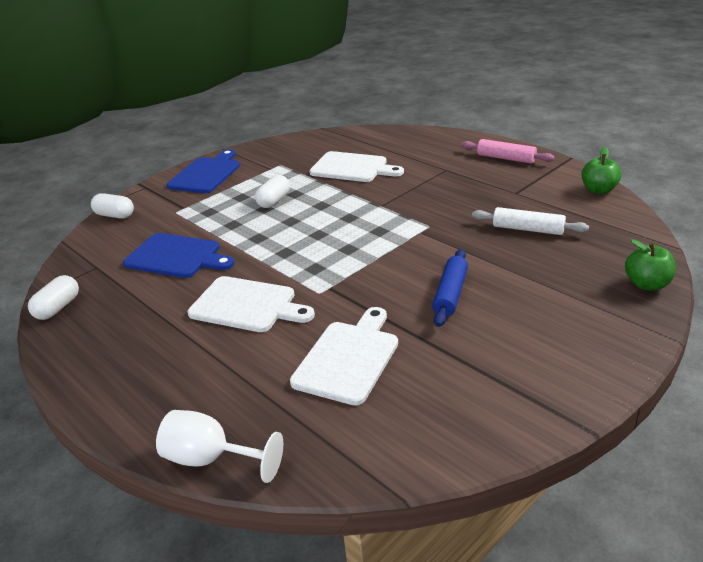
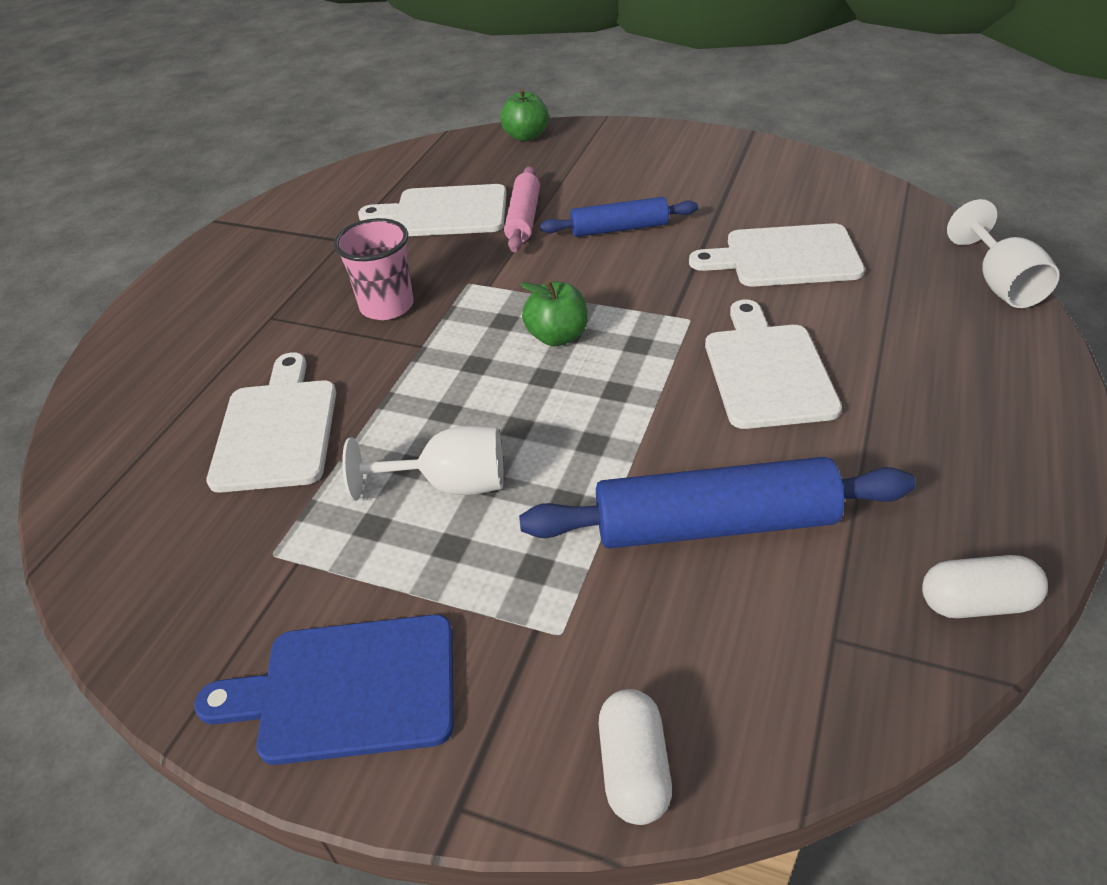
camera: 115 degrees left, 10 degrees up
(176, 256) = (714, 524): blue cutting board -> blue rolling pin
(274, 201) = (450, 485): white capsule -> white goblet
(427, 199) = (387, 306): none -> pink cup
(506, 158) = (221, 271): pink rolling pin -> pink rolling pin (523, 218)
(528, 229) = (444, 212): white rolling pin -> white cutting board
(598, 190) = (320, 186): green apple -> green apple (557, 336)

